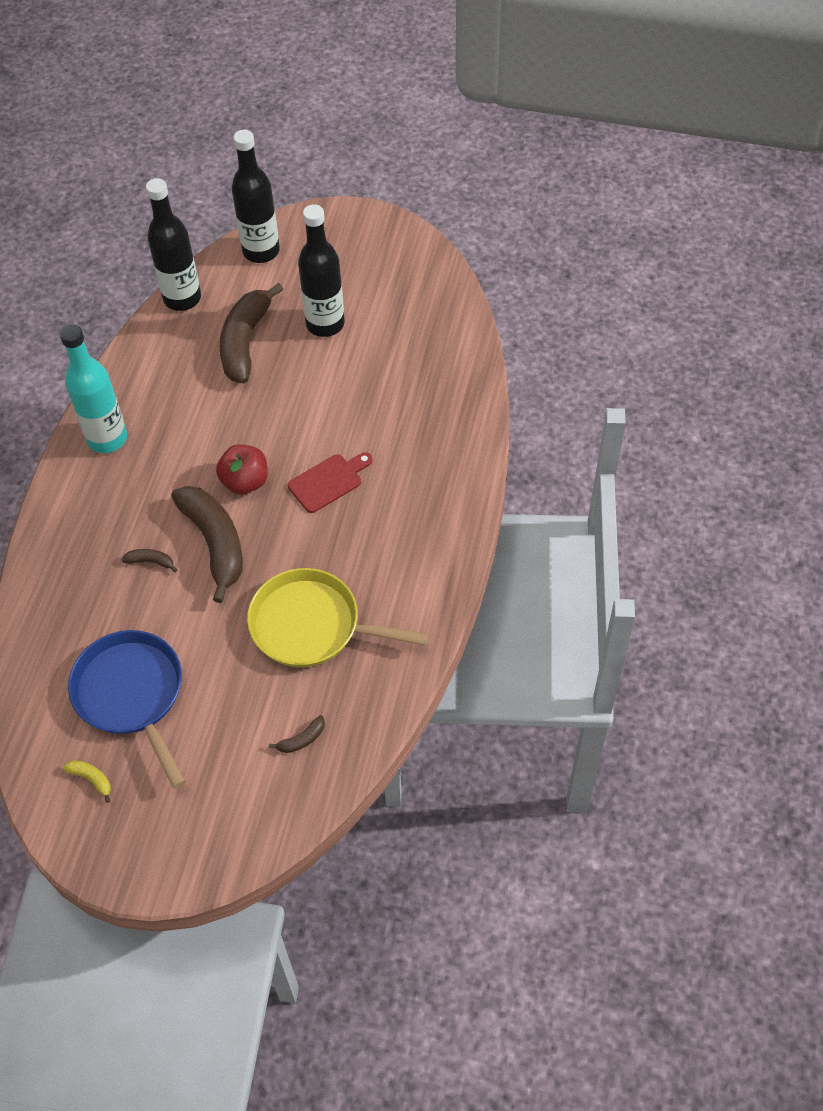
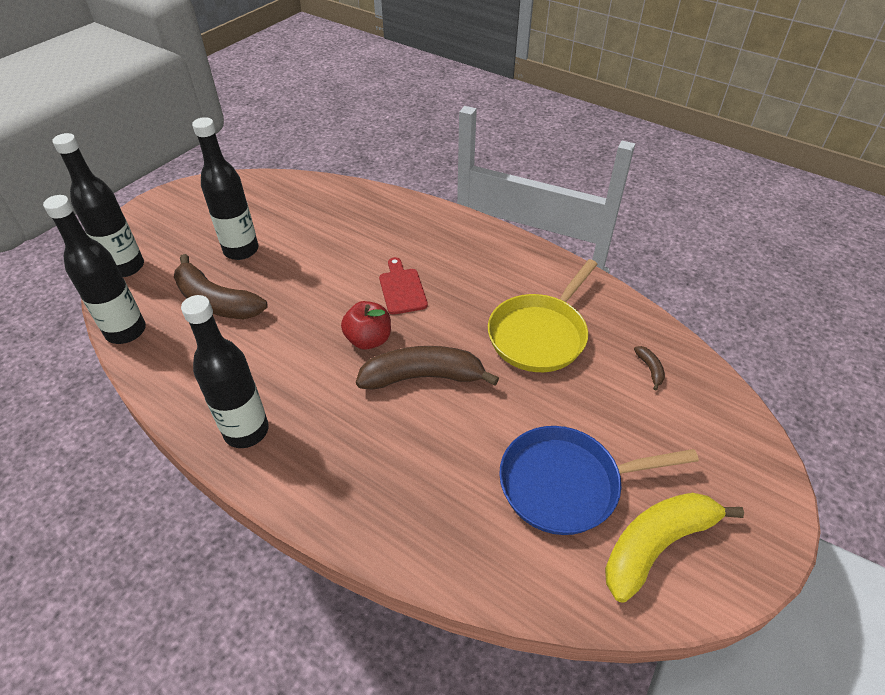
camera: 70 degrees left, 10 degrees down
(91, 779) = (656, 545): yellow banana -> yellow banana, size x2.46
(107, 438) = (246, 431): turquoise bottle -> black bottle
(150, 562) = (418, 431): brown banana -> none

